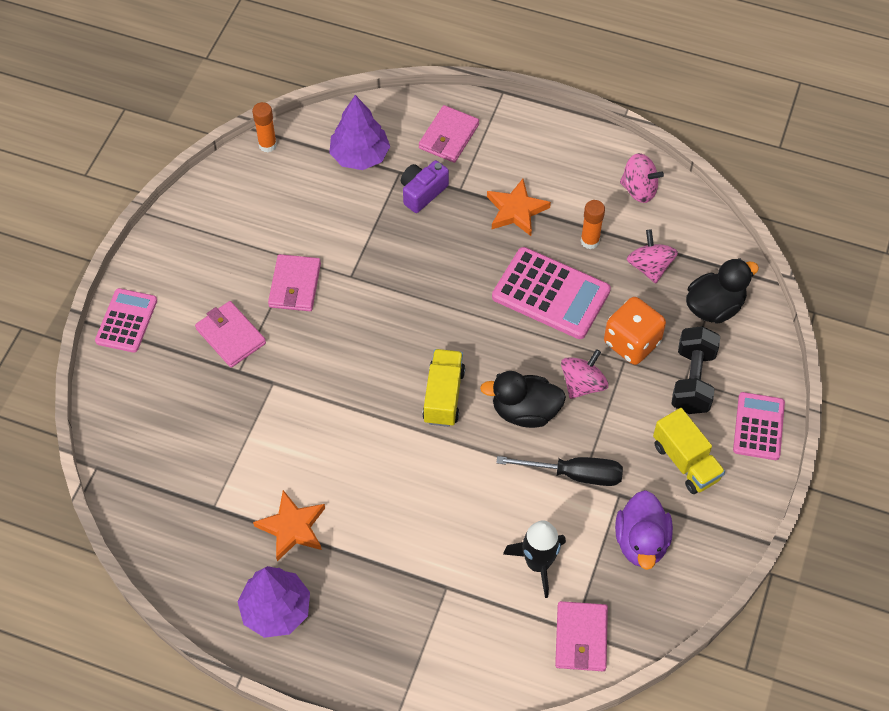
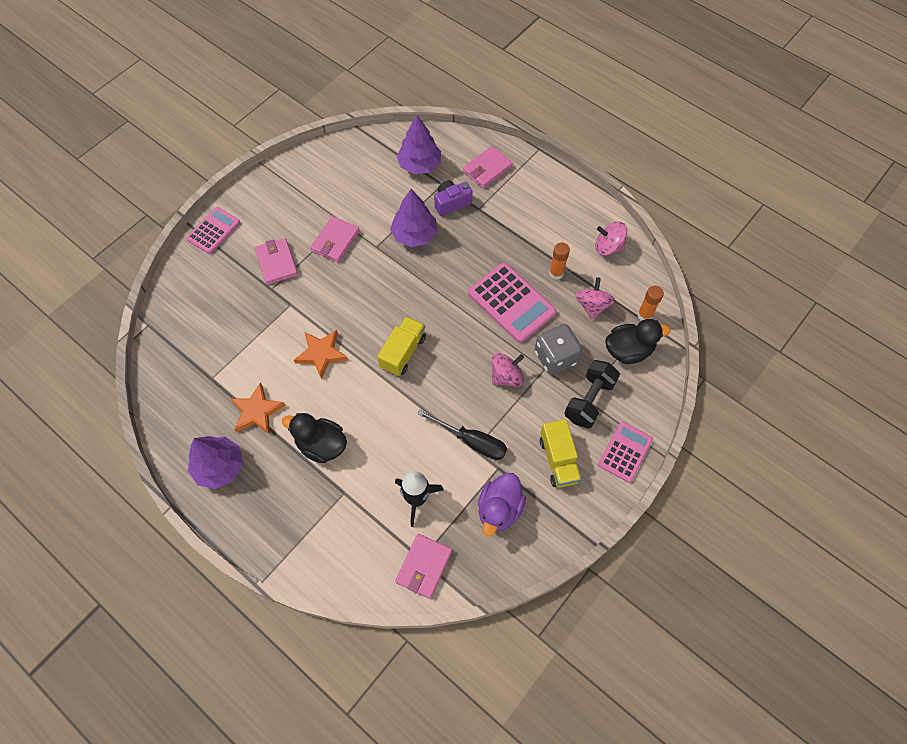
camera: 20 degrees right, 5 degrees up
(267, 145) = (360, 139): orange glue stick -> orange glue stick (644, 315)
(393, 247) = (414, 235): none -> purple tree
(516, 210) = (512, 235): orange star -> orange star (321, 354)
(525, 411) = (456, 382): black duck -> black duck (321, 445)
(632, 342) = (555, 357): orange dice -> grey dice
(639, 189) = (608, 247): pink spinning top -> pink spinning top turned 150 degrees clockwise

